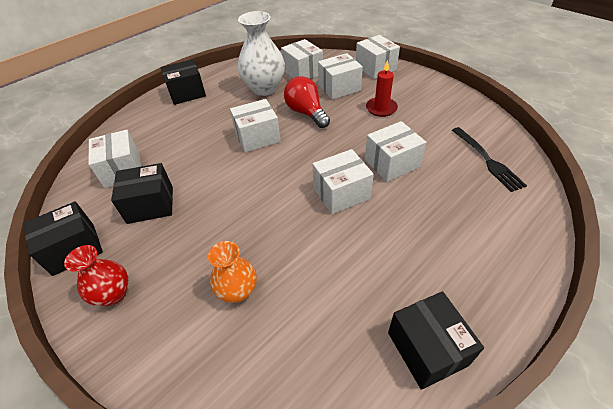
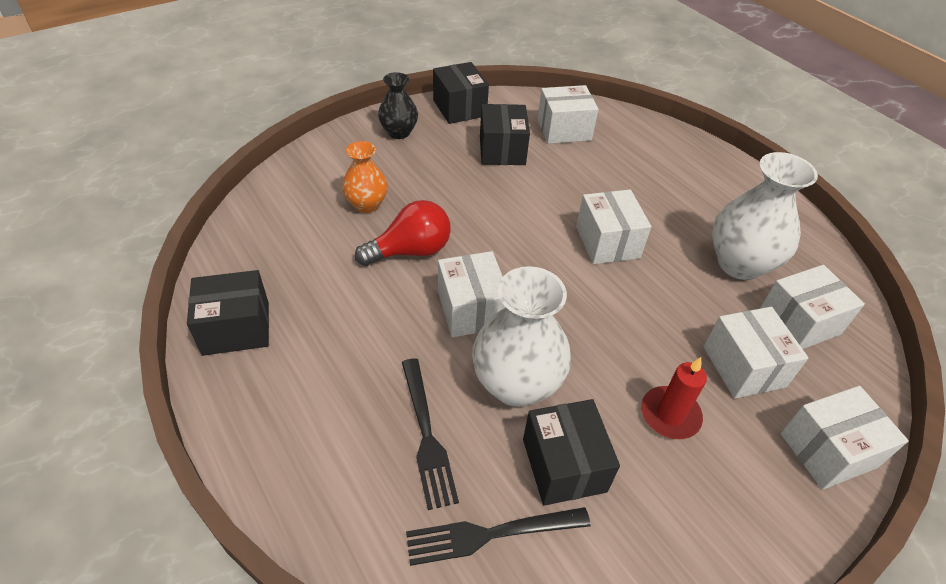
camera: 95 degrees right, 0 degrees up
(114, 294) = (399, 132): red vase -> black vase
(187, 93) = (725, 179): black box -> black box (564, 465)
(306, 113) = (664, 305): red light bulb -> red light bulb (410, 251)
(391, 163) = (516, 384): white box -> white vase
(449, 196) = (426, 435): none -> black fork

